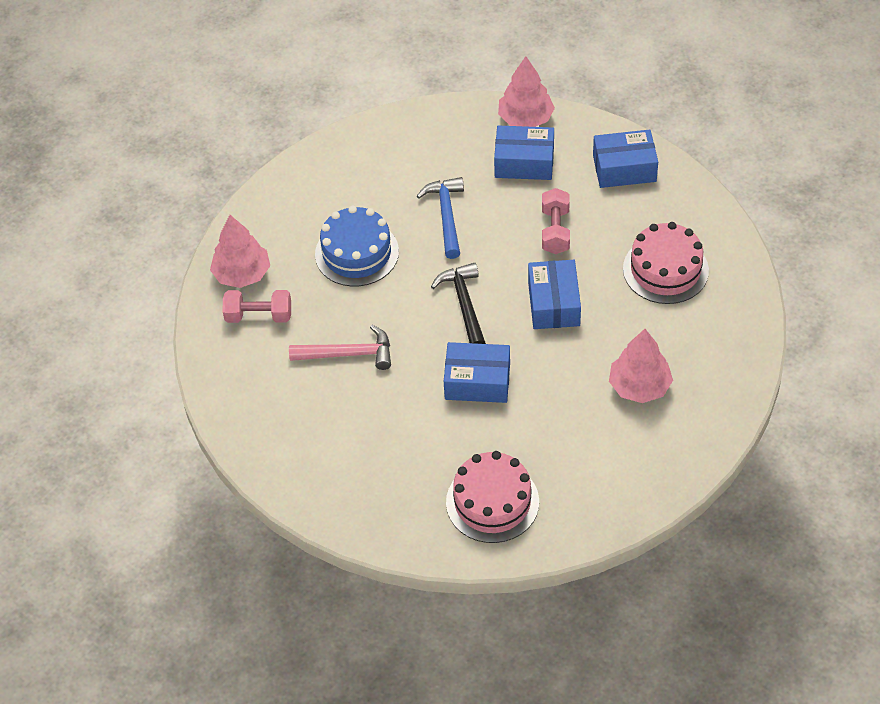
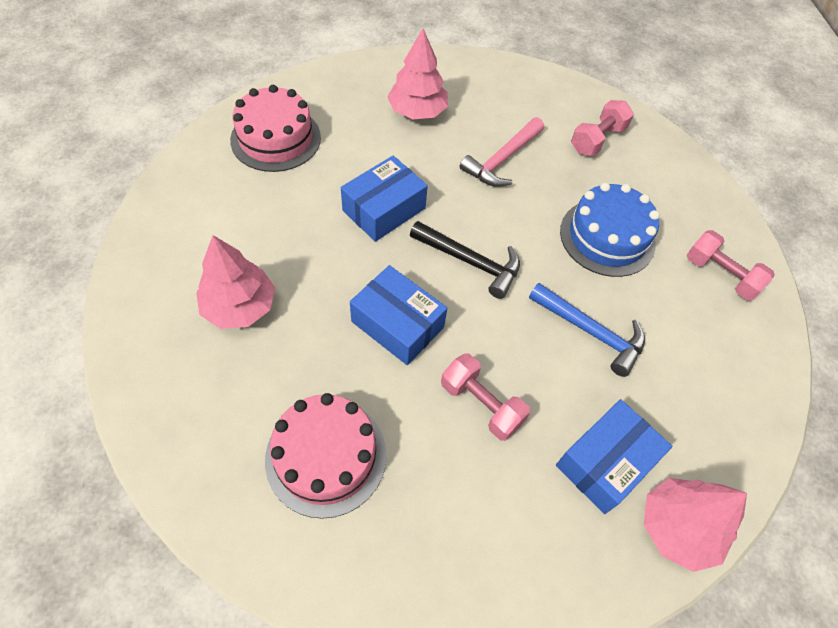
camera: 125 degrees right, 5 degrees up
(242, 274) = (653, 157): pink tree -> pink tree (417, 111)
(324, 183) = (720, 275): none -> pink dumbbell
(624, 168) = (502, 561): blue box -> none

